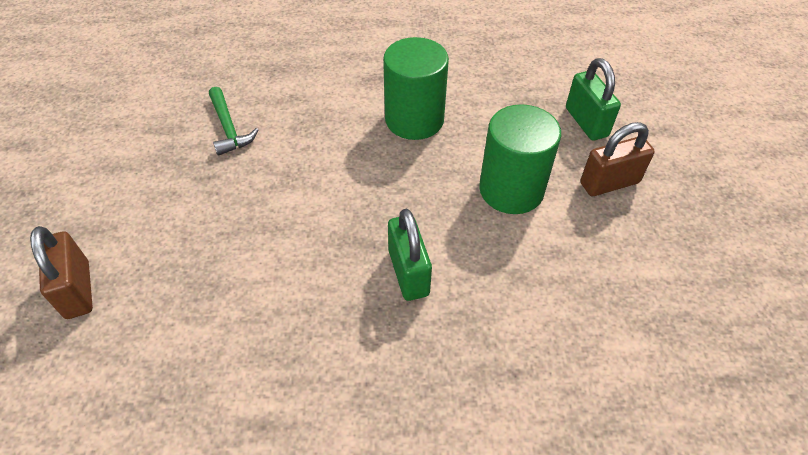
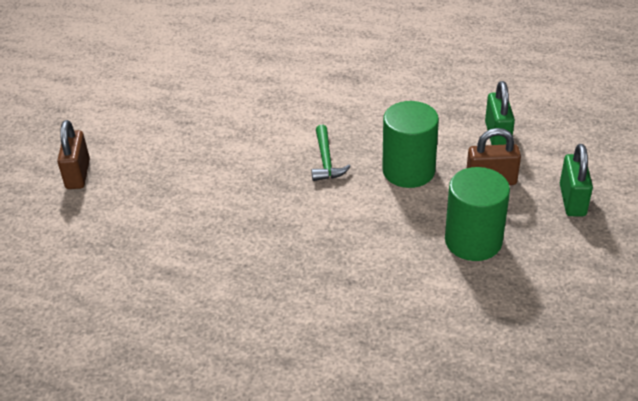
camera: 20 degrees right, 10 degrees down
(228, 128) = (213, 92): green hammer -> green hammer (326, 160)
(408, 273) = (304, 208): green padlock -> green padlock (572, 200)
(414, 120) = (356, 110): green cylinder -> green cylinder (473, 241)

